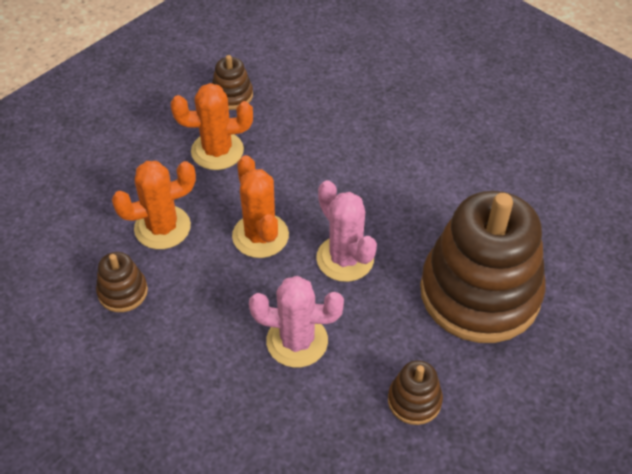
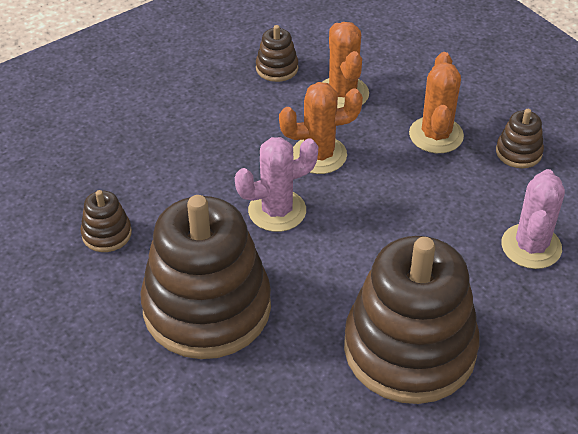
camera: 100 degrees right, 5 degrees down
(297, 341) = (194, 166): pink cactus -> pink cactus (531, 246)
(473, 151) = (409, 349): none -> brown stacking toy

